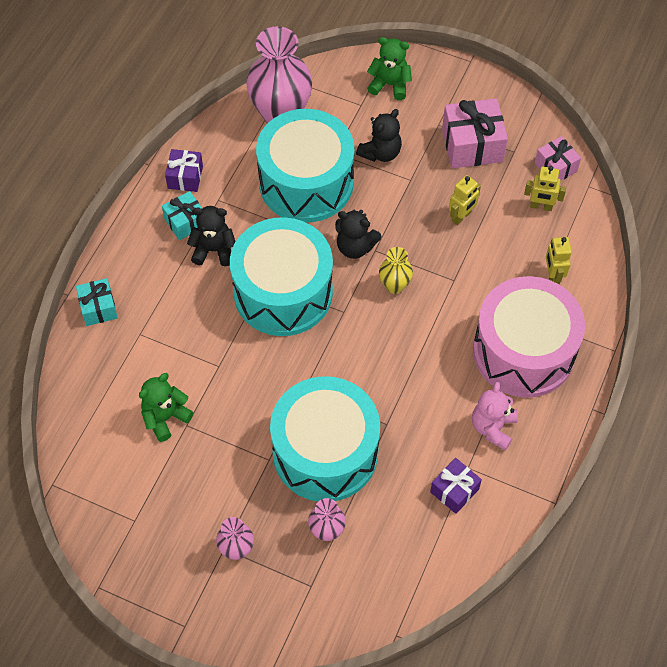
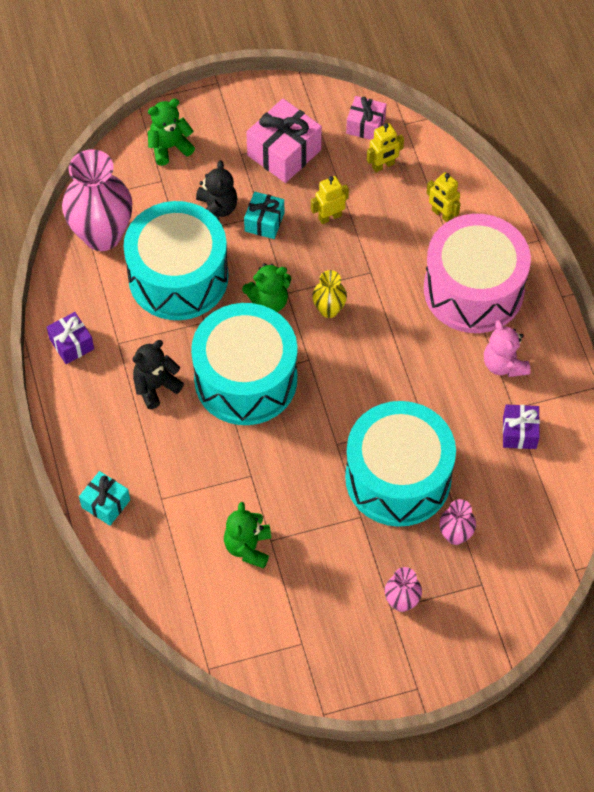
camera: 40 degrees left, 0 degrees up
(185, 222) = (109, 381): turquoise gift -> turquoise gift (264, 222)
(355, 247) = (269, 301): black teddy bear -> green teddy bear
(461, 216) = (329, 217): yellow robot -> yellow robot turned 120 degrees counterclockwise

